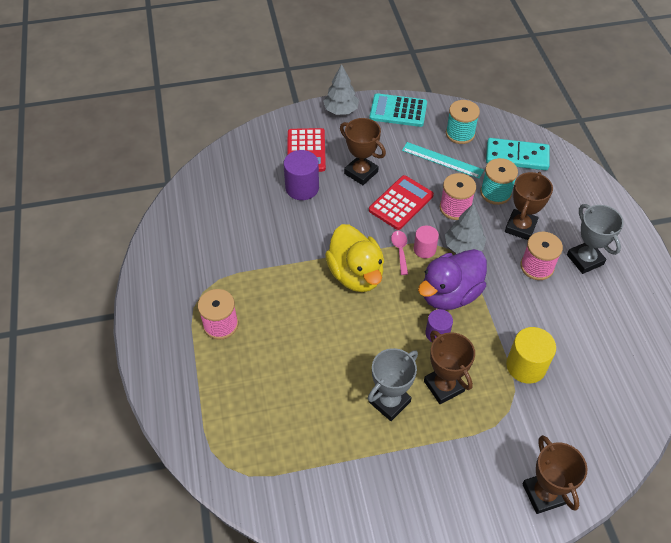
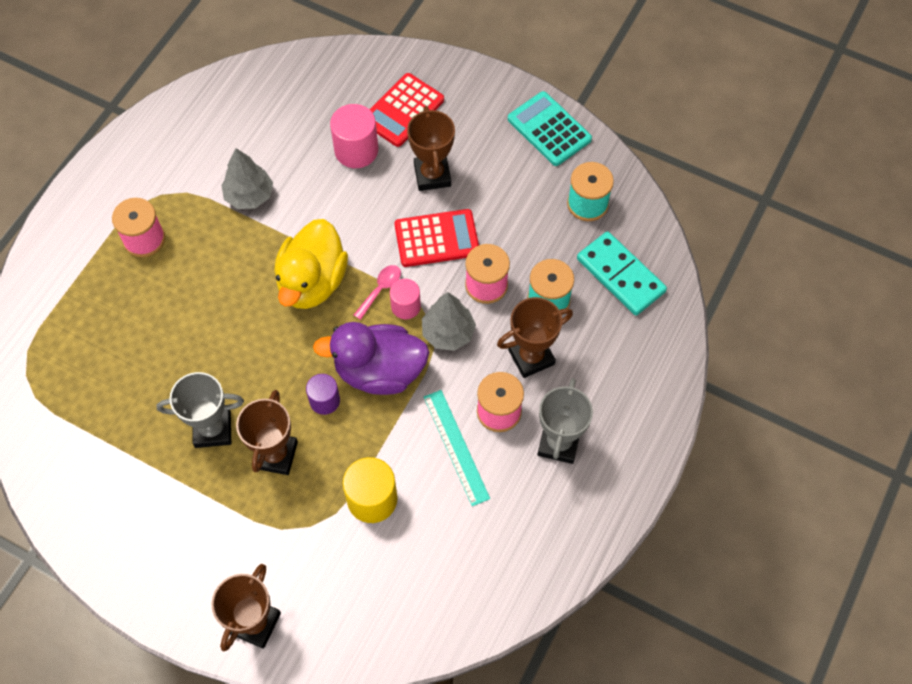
camera: 40 degrees right, 10 degrees up
(302, 188) = (356, 150): purple cylinder -> pink cylinder
(341, 110) = (488, 87): grey tree -> grey tree (249, 196)
(442, 160) = (533, 221): turquoise ruler -> turquoise ruler (456, 447)

